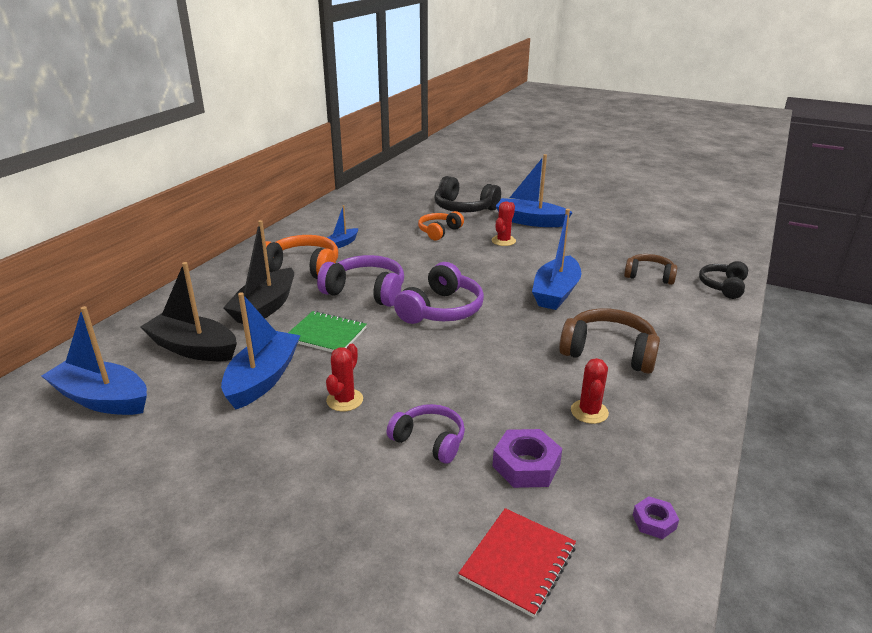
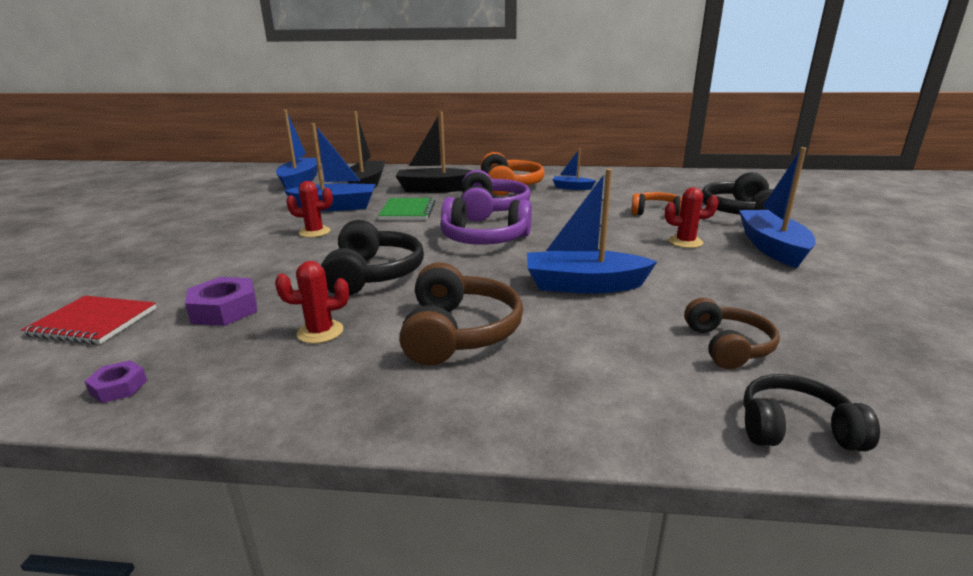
camera: 70 degrees right, 5 degrees down
(429, 441) = (262, 267): purple headphones -> none
(487, 375) = (373, 274): none -> black headphones

